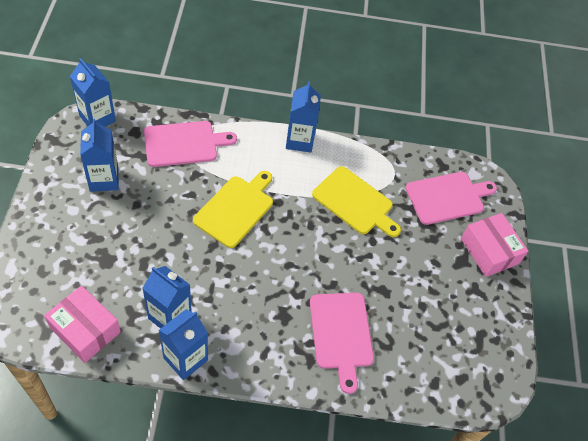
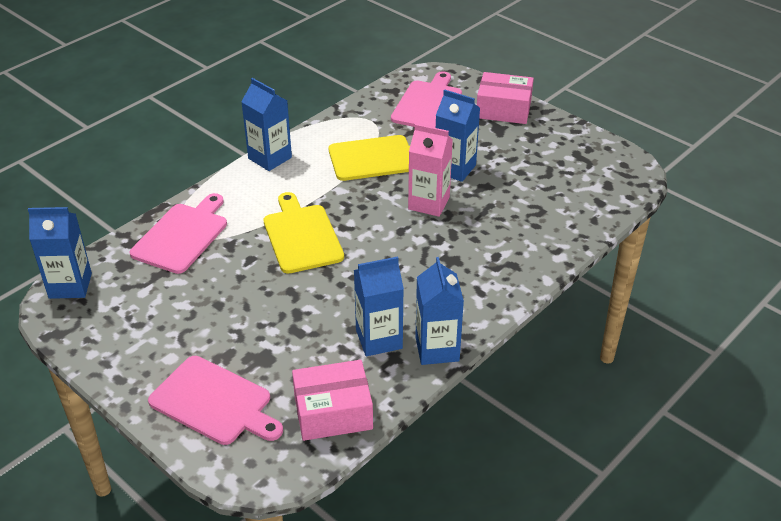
camera: 45 degrees left, 15 degrees down
(104, 179) = (158, 315): blue carton -> blue carton (455, 169)
(333, 265) = (429, 203): none -> pink carton
(341, 334) = (504, 233): pink cutting board -> pink cutting board (214, 402)

